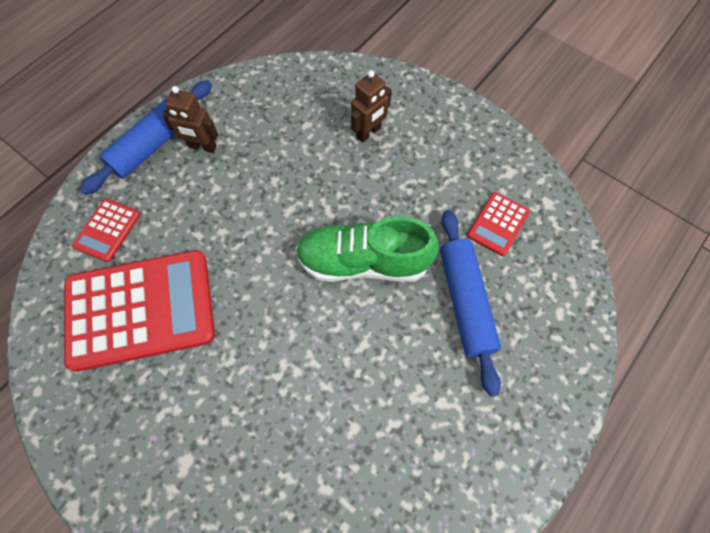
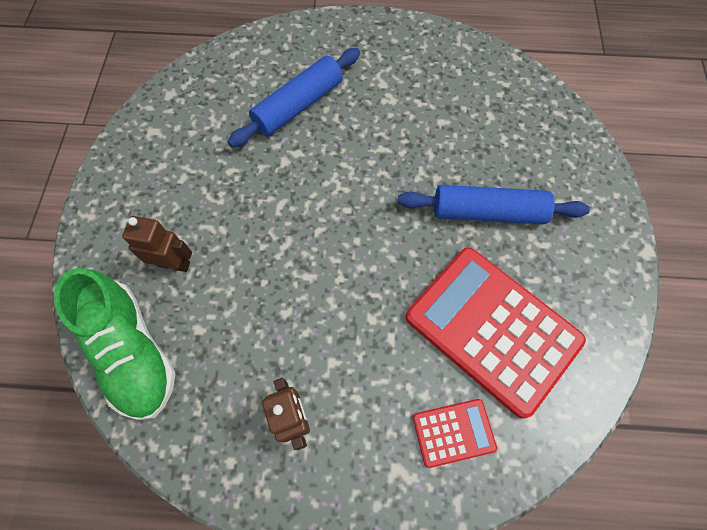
camera: 125 degrees left, 0 degrees up
(154, 144) = (325, 478): blue rolling pin -> blue rolling pin (488, 212)
(363, 262) = (315, 187): green shoe -> green shoe (133, 351)
(498, 224) = (213, 116): red calculator -> none

